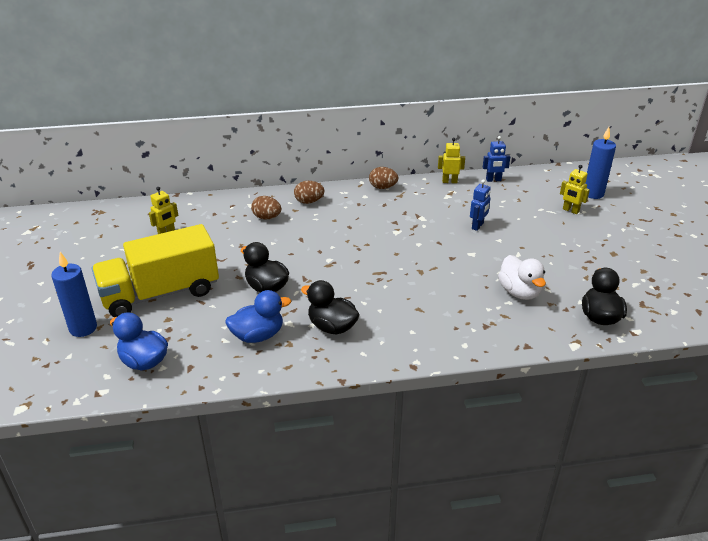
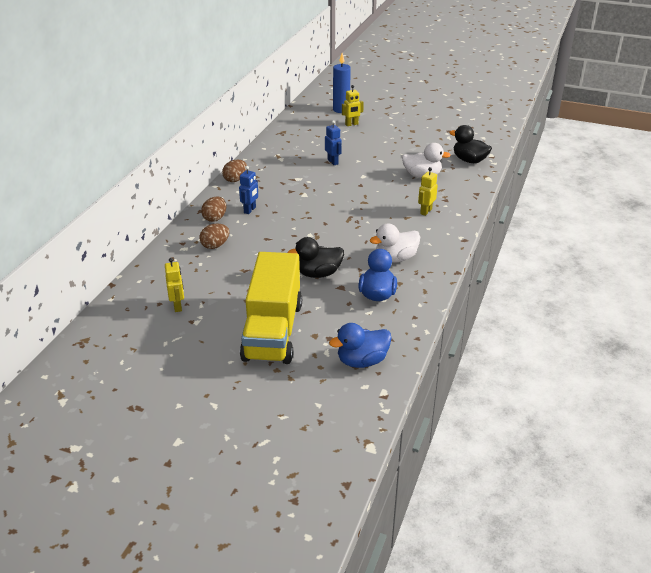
camera: 60 degrees left, 0 degrees up
(83, 328) = (284, 388): blue candle -> none
(332, 327) = (395, 258): black duck -> white duck
(449, 181) = (262, 151): yellow robot -> yellow robot (425, 211)
(493, 180) = (281, 135): blue robot -> blue robot (250, 210)

